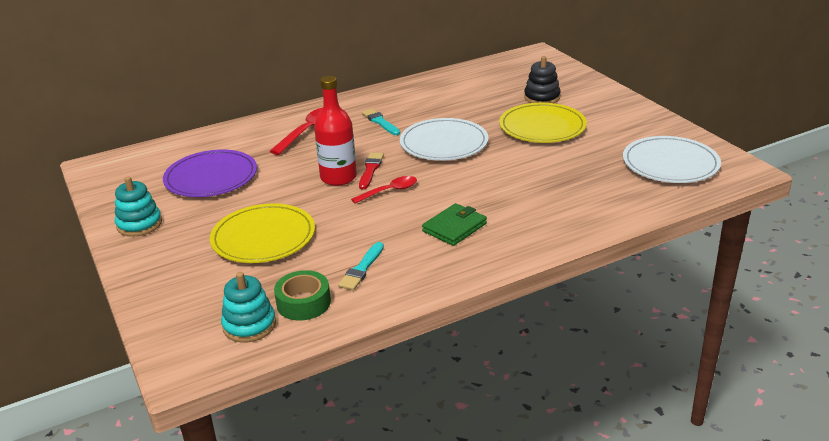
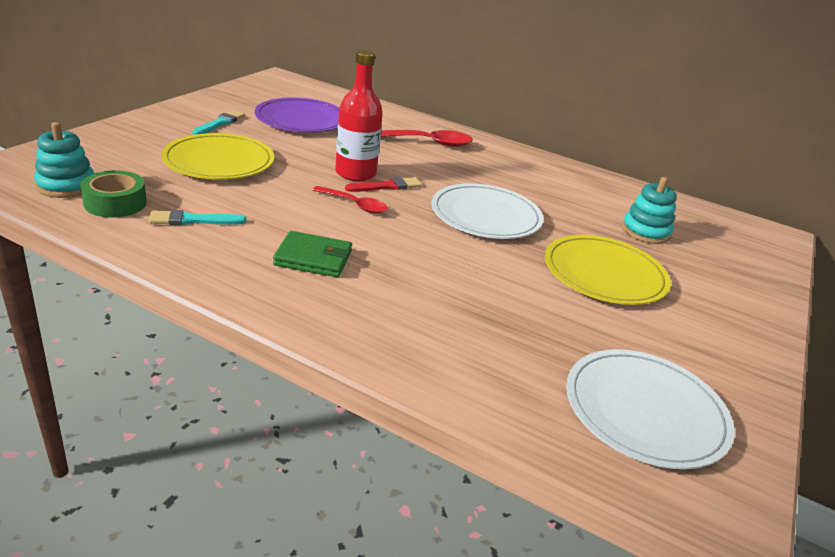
camera: 50 degrees right, 0 degrees up
(139, 224) = (204, 109): turquoise stacking toy -> turquoise stacking toy (645, 232)
(380, 122) = (486, 172): turquoise brush -> turquoise brush (220, 123)
(542, 97) = (674, 259): black stacking toy -> none

